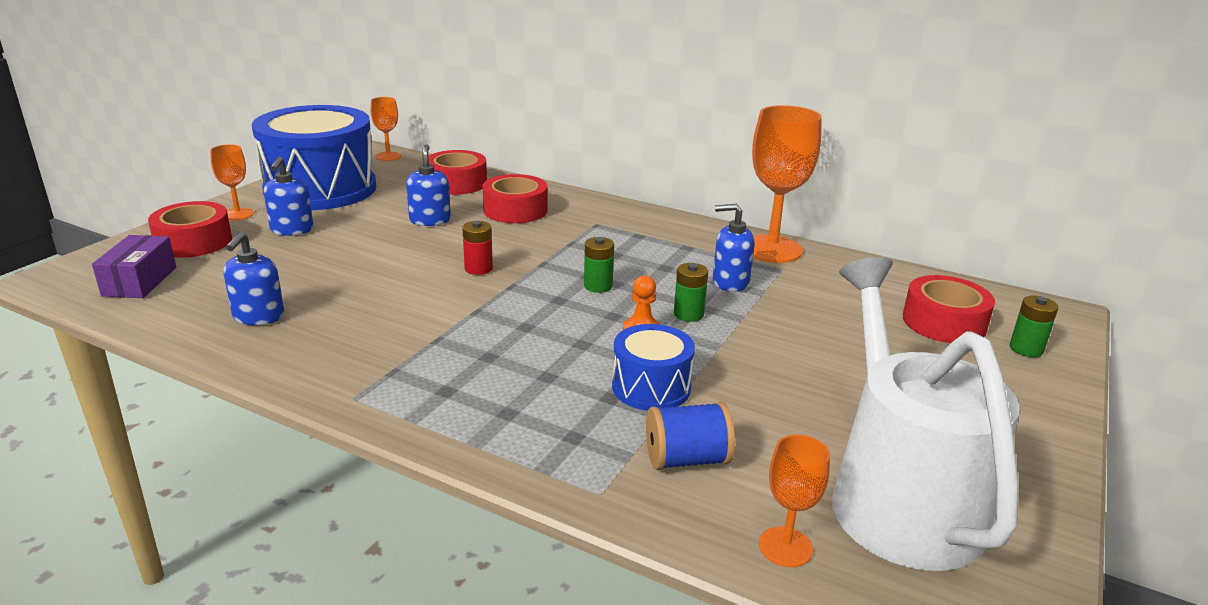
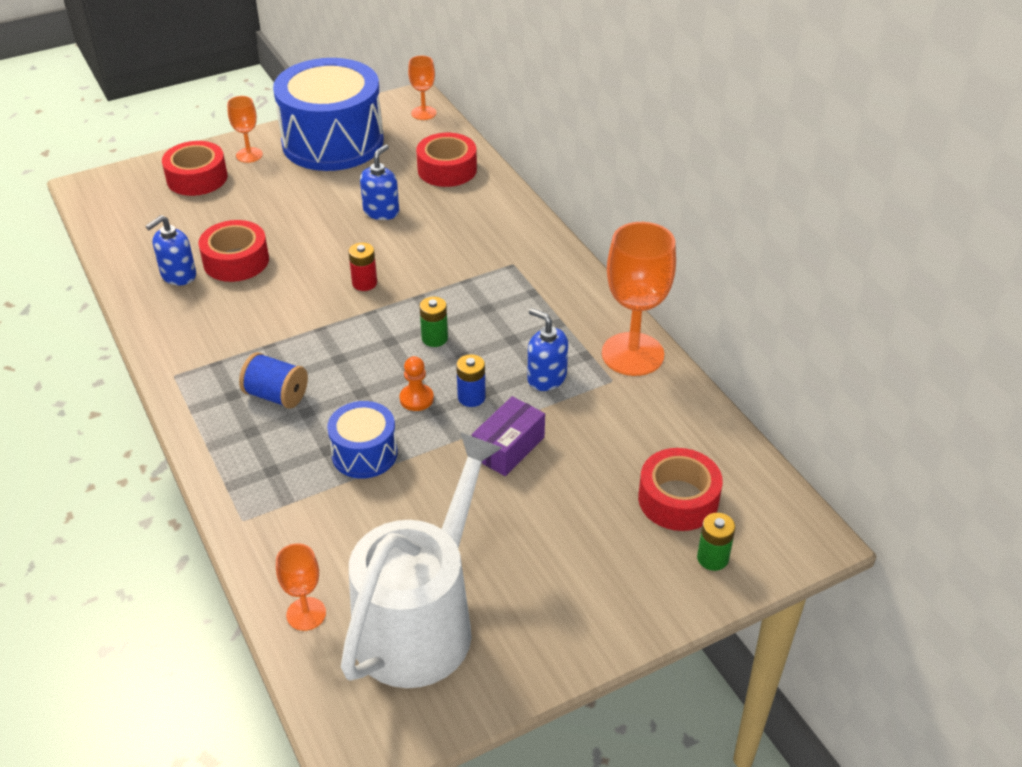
camera: 35 degrees right, 15 degrees up
(140, 281) = (135, 210): purple box -> purple box (508, 447)
(291, 230) = (271, 187): blue soap dispenser -> none
(515, 210) = (461, 222): red tape -> red tape (236, 261)
(686, 459) = (320, 523): blue spool -> blue spool (276, 395)
(688, 314) = (471, 397): green battery -> blue battery

